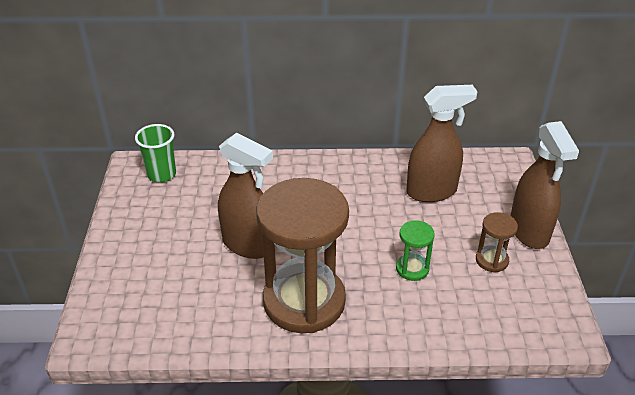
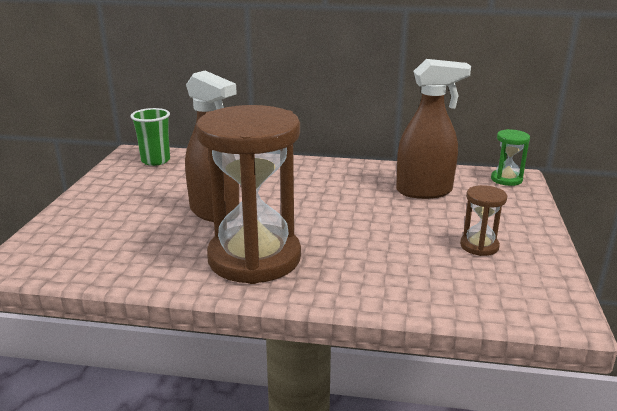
camera: 10 degrees right, 15 degrees down
(412, 268) = (385, 244): green hourglass -> green hourglass (506, 179)
(529, 232) = (528, 228): brown spray bottle -> none

